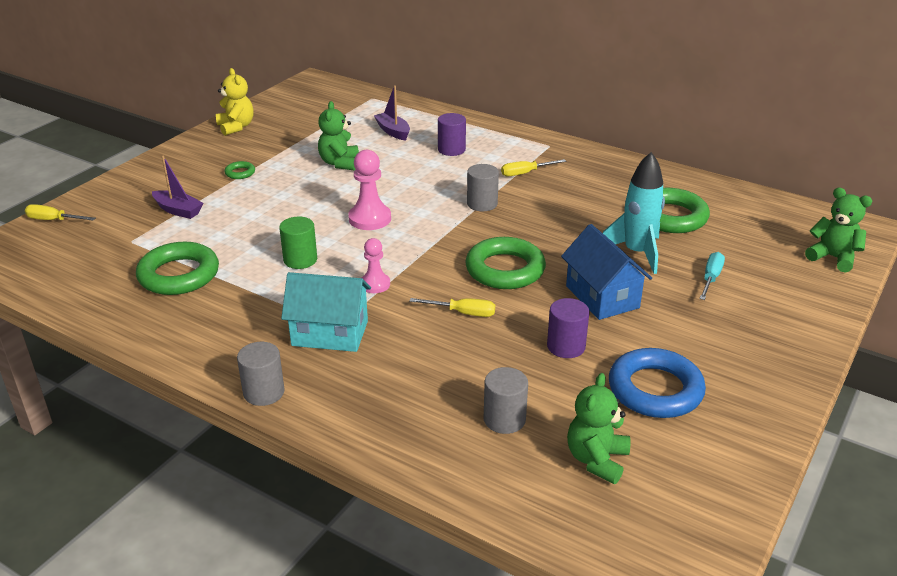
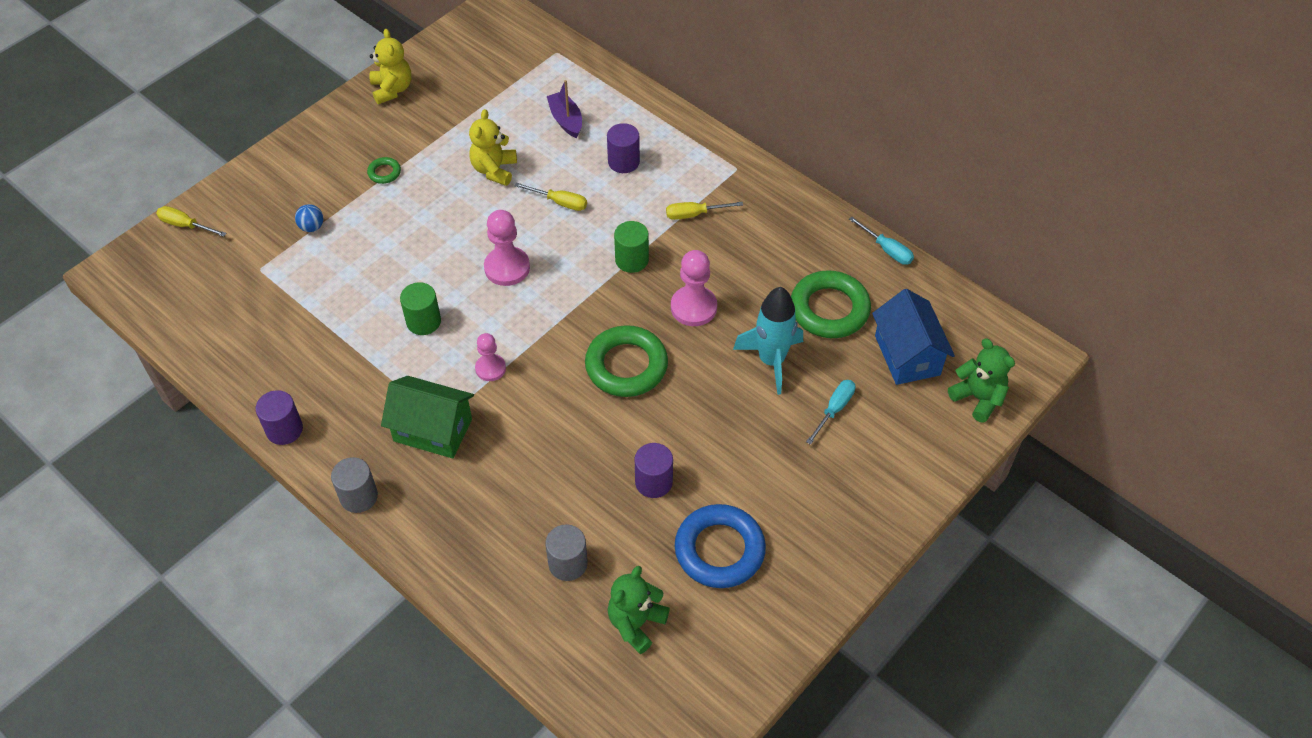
camera: 10 degrees right, 20 degrees up
(173, 350) = (284, 429): none -> purple cylinder
(178, 210) = (312, 227): purple boat -> blue ball
(179, 275) = (301, 326): green ring -> none
(330, 333) = (433, 430): turquoise house -> green house
(339, 163) = (494, 170): green teddy bear -> yellow teddy bear
(463, 313) = (567, 421): yellow screwdriver -> yellow screwdriver (559, 202)
(482, 204) = (632, 260): grey cylinder -> green cylinder
(550, 227) = (693, 307): none -> pink pawn
(602, 297) = (712, 420): blue house -> blue house (907, 355)
(699, 178) = (887, 249): none -> turquoise screwdriver

